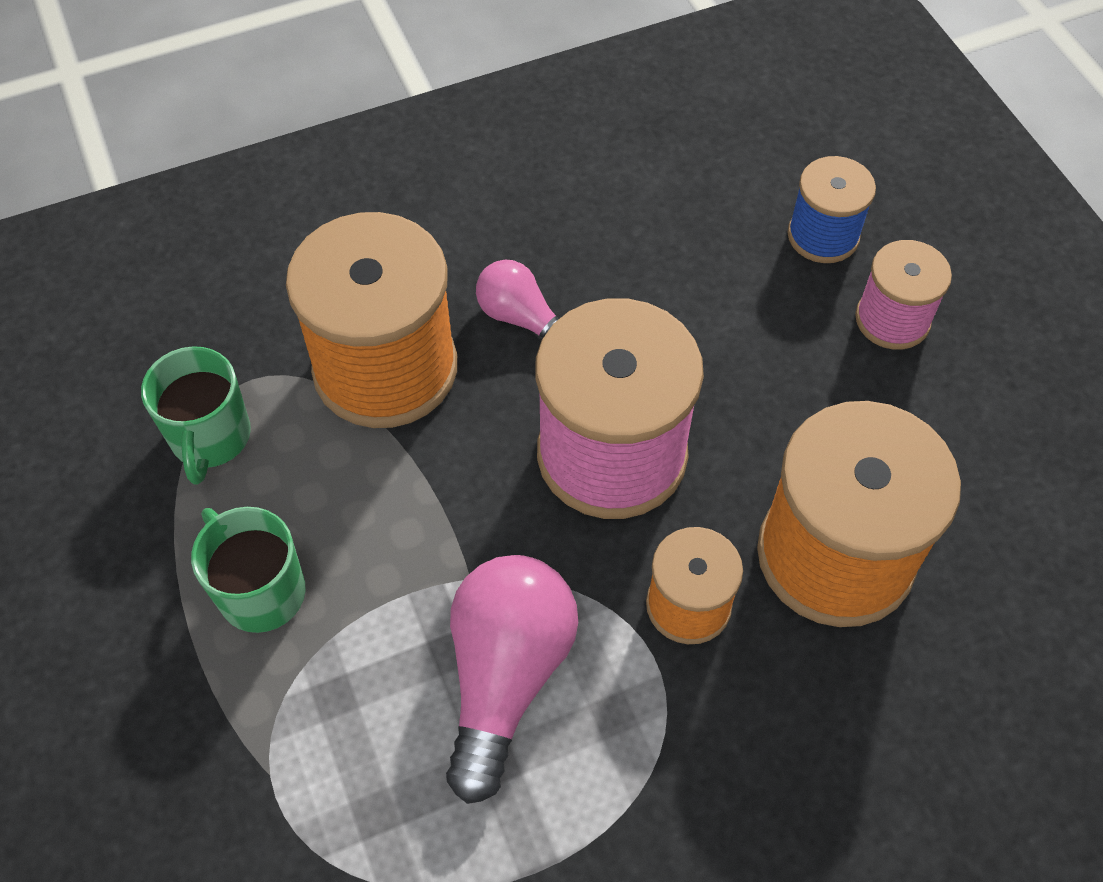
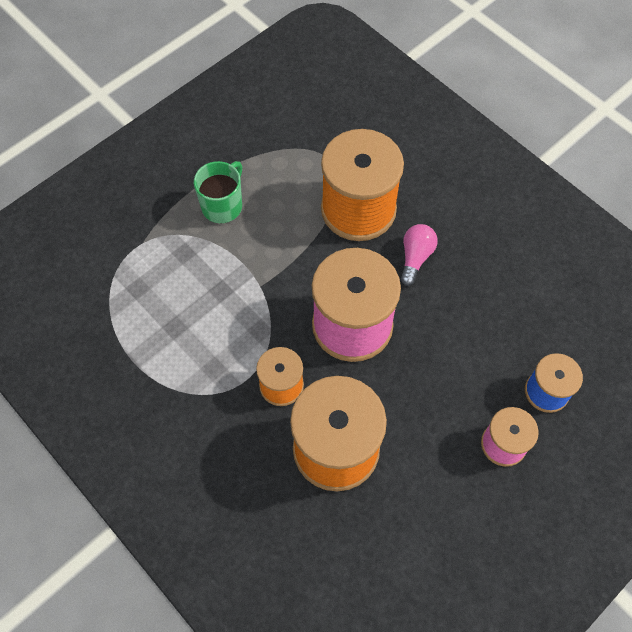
camera: 70 degrees right, 5 degrees up
(210, 438) = (290, 155): green mug -> none
(506, 677) = (216, 317): pink light bulb -> none

